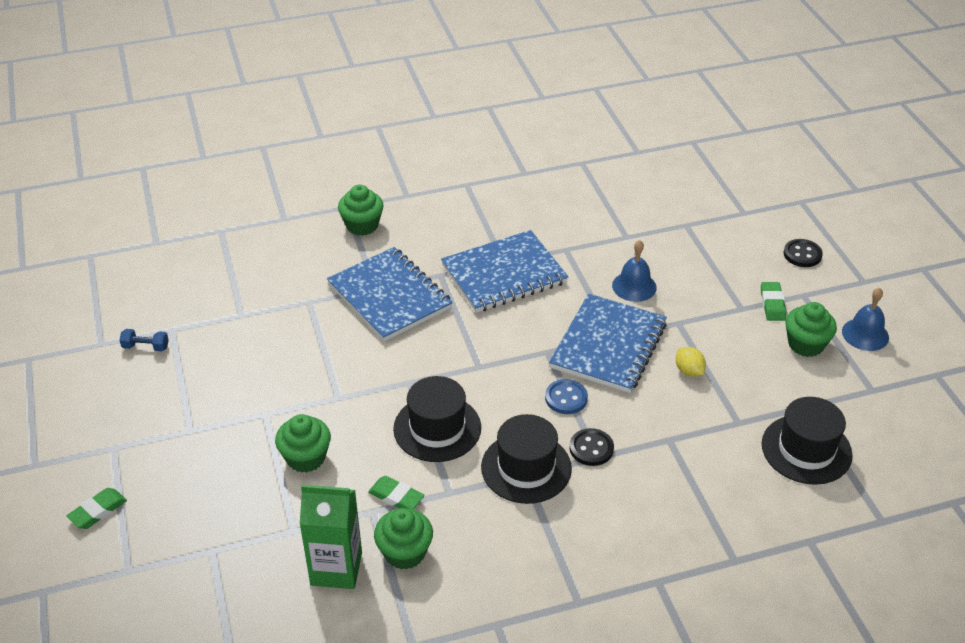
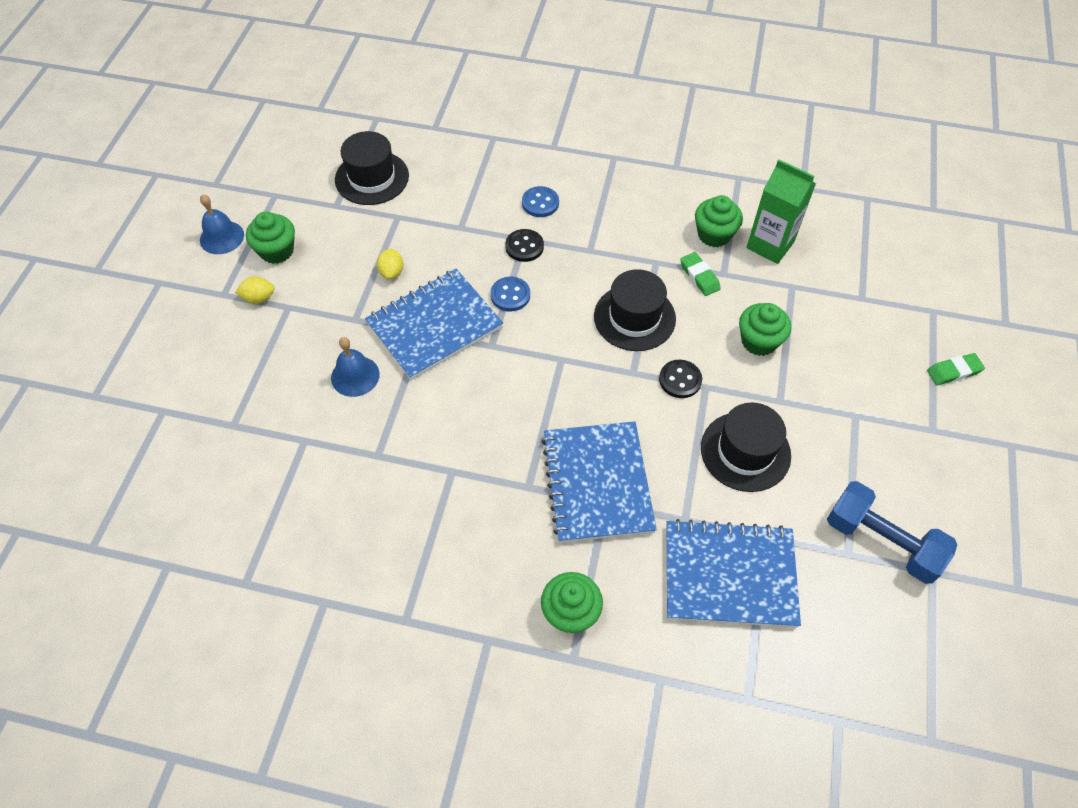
camera: 150 degrees left, 15 degrees up
(146, 347) = (882, 541): blue dumbbell -> blue dumbbell, size x2.21
(504, 274) = (464, 454): blue notebook -> blue notebook (729, 575)
(526, 468) = (585, 254): black hat -> black hat (745, 451)
(614, 502) = (540, 203): none -> blue button
(772, 304) = (259, 298): green eraser -> yellow lemon
(802, 254) = (172, 334): black button -> black button (680, 380)

